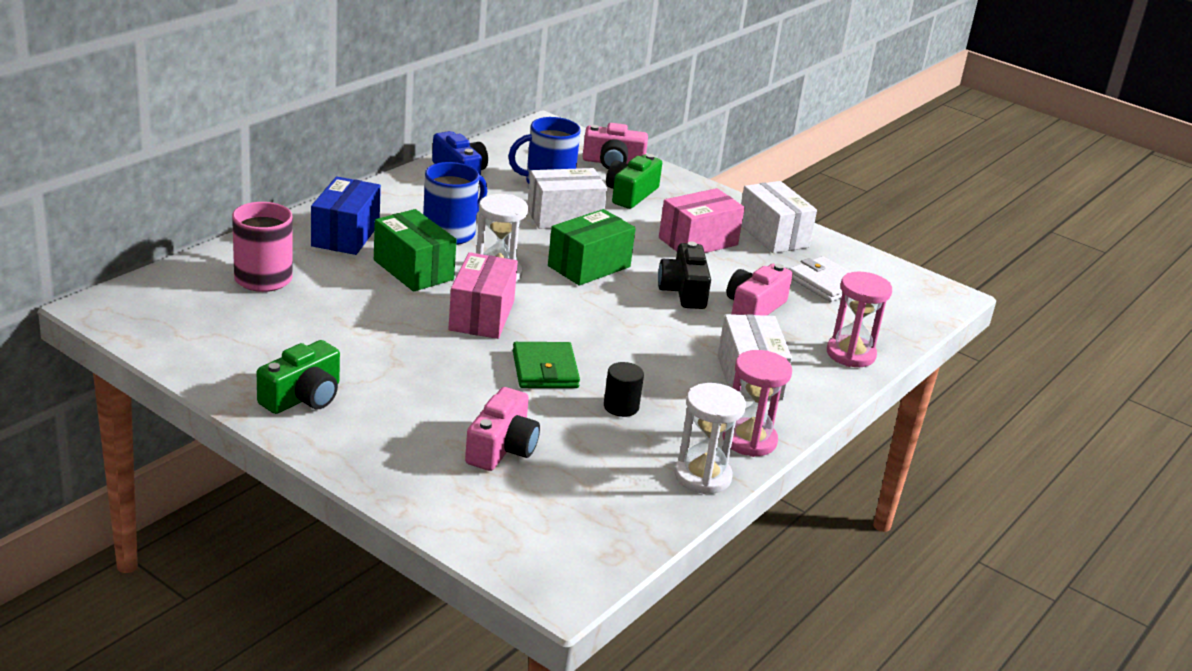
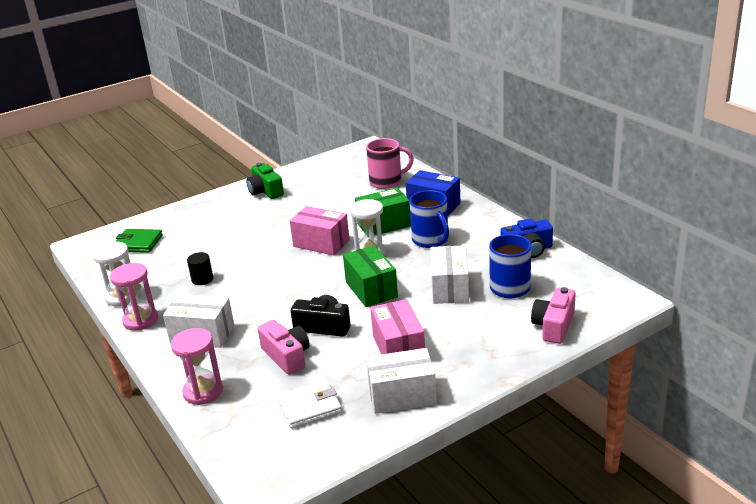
camera: 115 degrees right, 0 degrees up
(502, 448) = (190, 239): pink camera -> none
(545, 370) = (253, 258): green wallet -> green wallet (138, 243)
(631, 194) = (489, 326): green camera -> none

